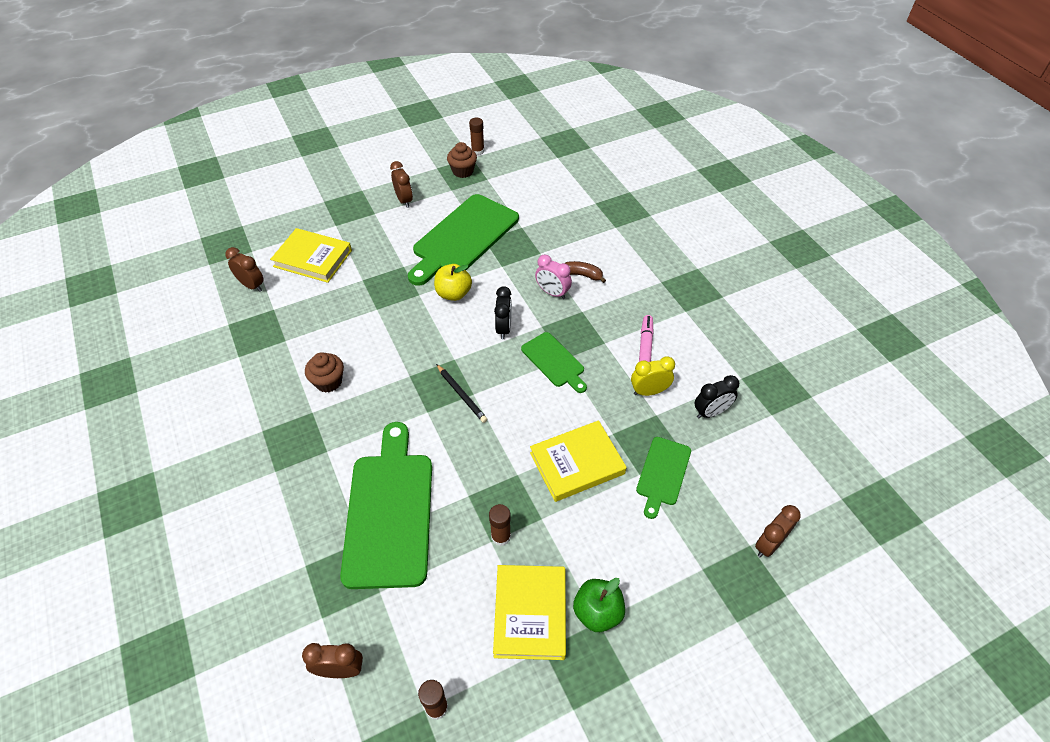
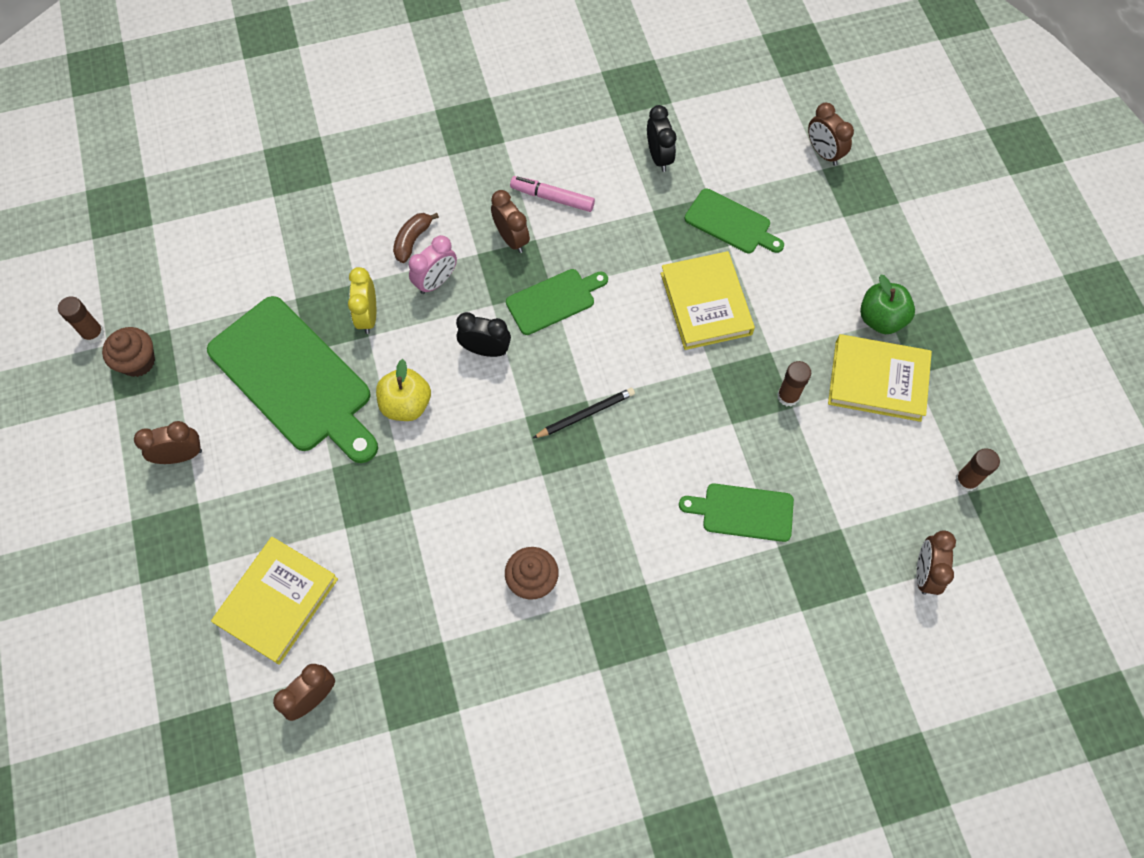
camera: 80 degrees left, 15 degrees up
(389, 512) = (743, 512): green cutting board -> green cutting board, size x0.52
(600, 328) = (511, 239): none -> brown clock
(649, 391) = (619, 209): yellow clock -> yellow clock (368, 316)

